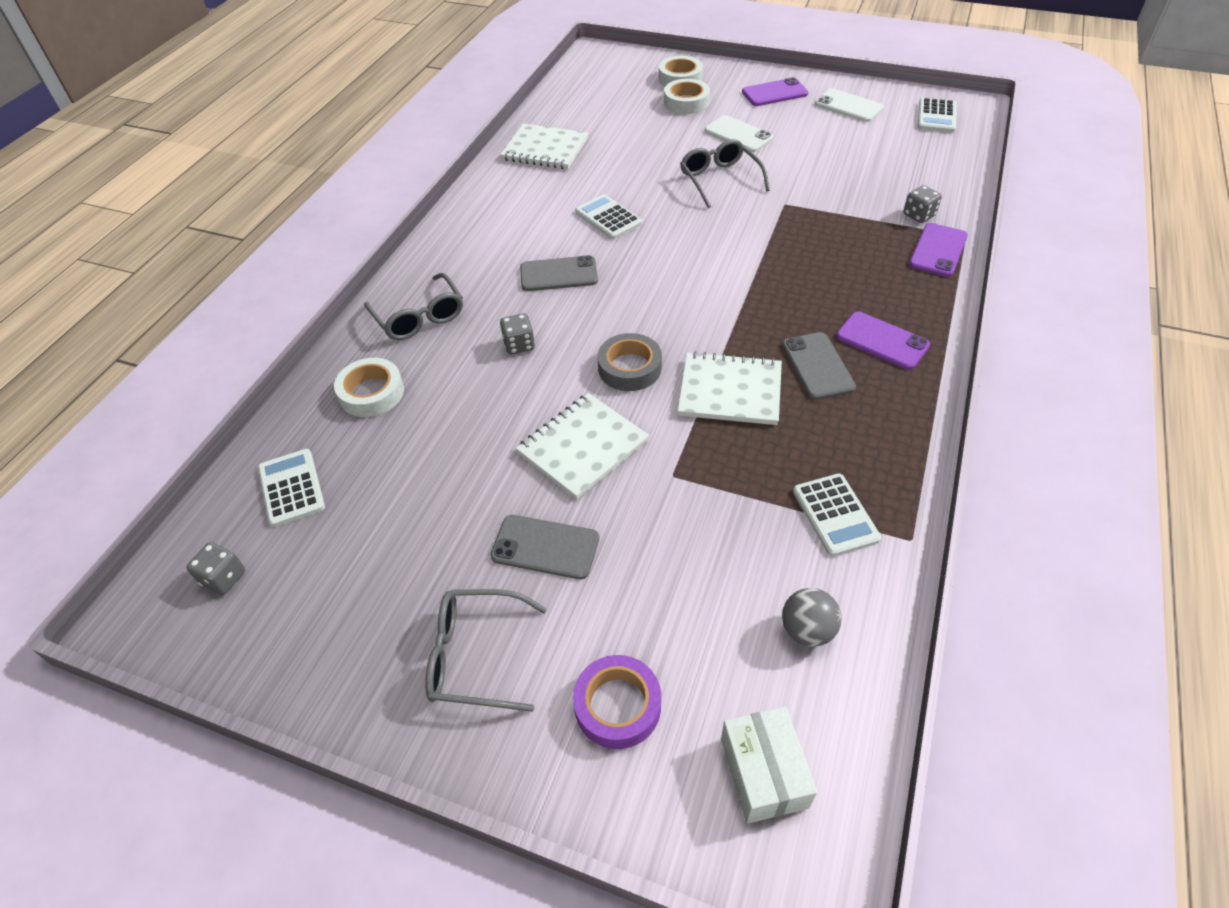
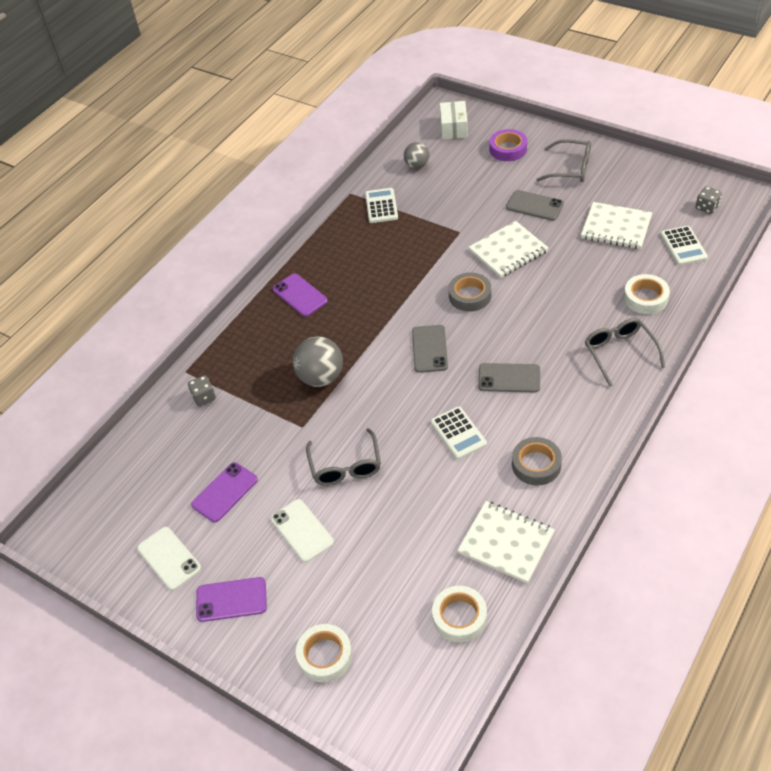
camera: 165 degrees left, 0 degrees up
(519, 345) = (544, 321): grey dice -> none
(520, 203) = (536, 465): none -> grey tape
(686, 102) = (334, 602): white tape -> white tape (459, 617)
(730, 391) = (410, 274): white notebook -> white notebook (616, 227)
(791, 249) = (321, 377): none -> grey ball
(817, 366) = (349, 283): grey phone -> grey phone (430, 349)
(936, 116) = (97, 524): white calculator -> none
(938, 250) = (214, 361): purple phone -> purple phone (224, 492)

